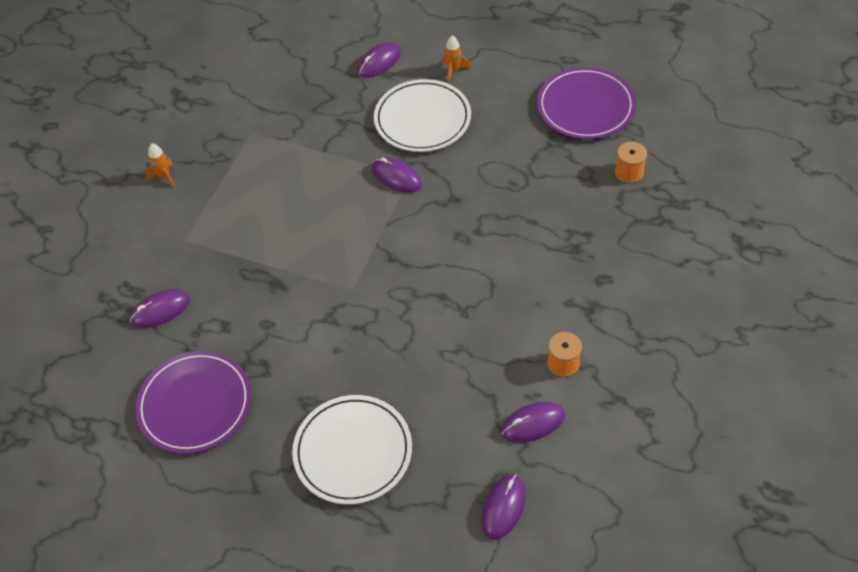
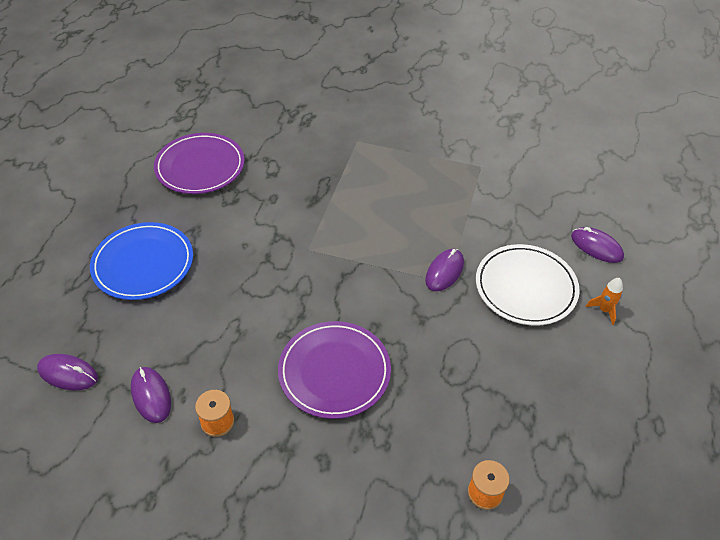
camera: 80 degrees right, 5 degrees down
(160, 310) = (288, 137): purple mouse -> none
(164, 176) = (422, 121): orange rocket -> none
(353, 451) = (143, 264): white plate -> blue plate
(585, 107) = (582, 444): purple plate -> purple plate (334, 372)

